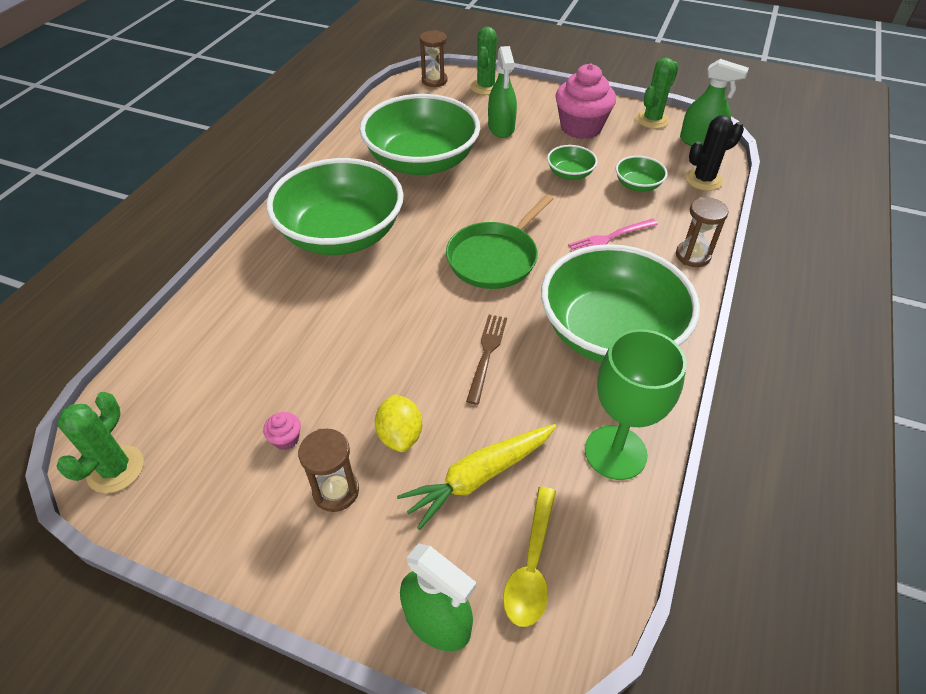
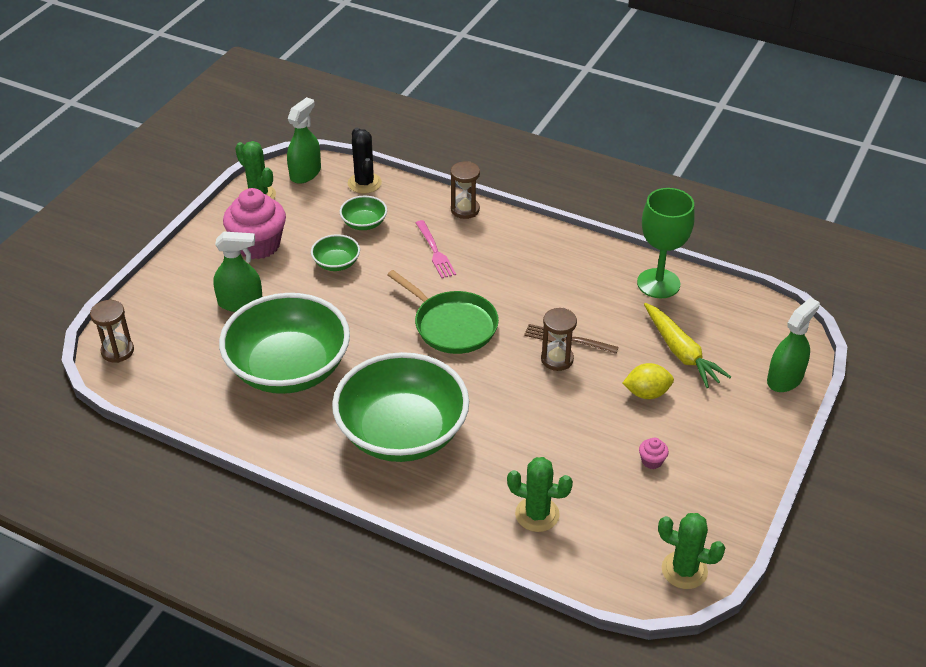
camera: 85 degrees left, 5 degrees down
(336, 491) = (697, 429): brown hourglass -> brown hourglass (557, 359)
(485, 87) = (150, 308): green cactus -> green cactus (537, 514)
(531, 565) = (744, 333): yellow spoon -> none
(610, 333) = (548, 269): green bowl -> none

